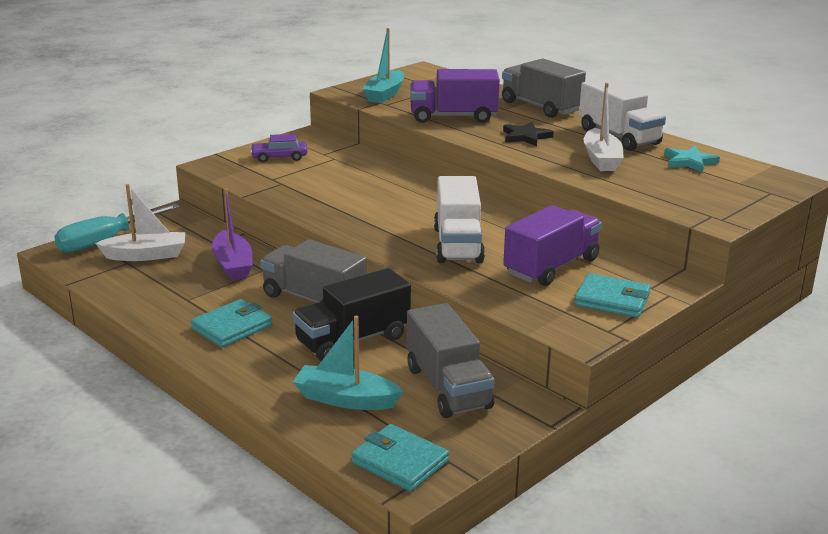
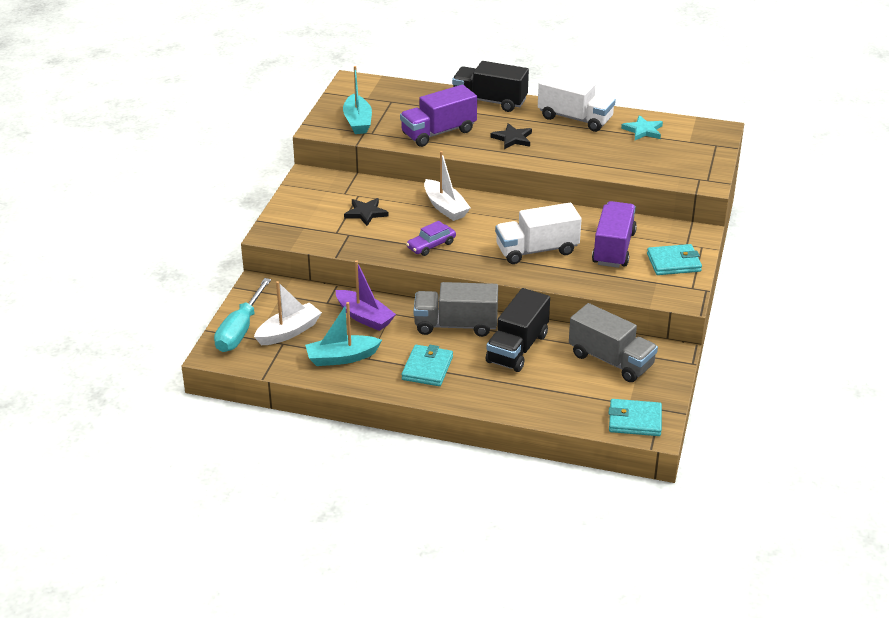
camera: 30 degrees left, 10 degrees up
(279, 157) = (314, 208): purple car -> purple car (431, 245)
(321, 172) = (366, 213): none -> black star
(346, 399) = (560, 392): turquoise boat -> turquoise boat (342, 358)
(458, 245) = (537, 250): white truck -> white truck turned 105 degrees clockwise
(540, 107) = (489, 101): grey truck -> black truck
(601, 159) = (585, 146): white boat -> white boat (445, 207)

